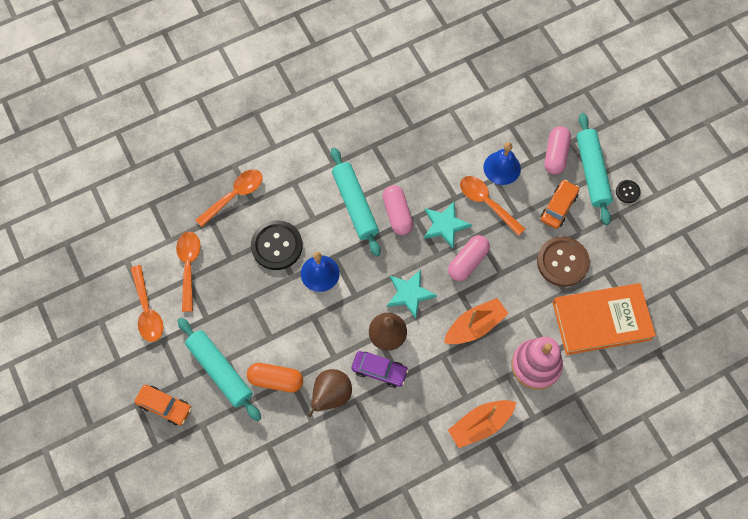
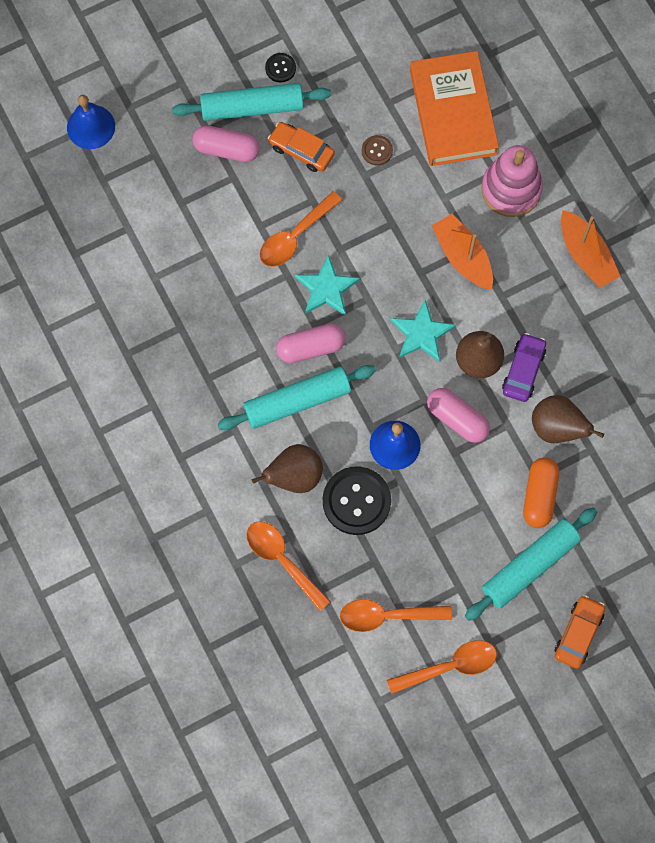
camera: 90 degrees left, 5 degrees up
(297, 203) = (294, 476): none -> brown pear
(468, 262) = (377, 262): pink capsule -> pink capsule (457, 419)
(502, 168) = (244, 216): blue bell -> blue bell (91, 126)
(562, 262) = (377, 151): brown button -> brown button, size x0.48

